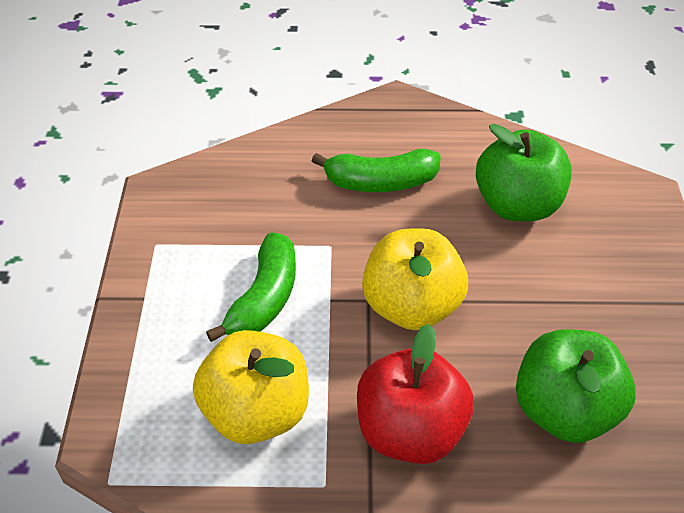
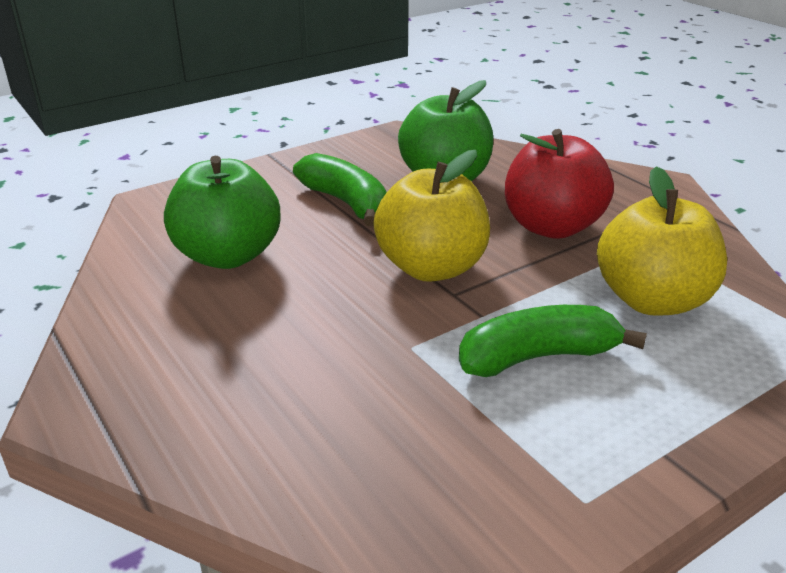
camera: 125 degrees left, 15 degrees down
(381, 182) = (268, 353): green banana -> green banana (346, 202)

